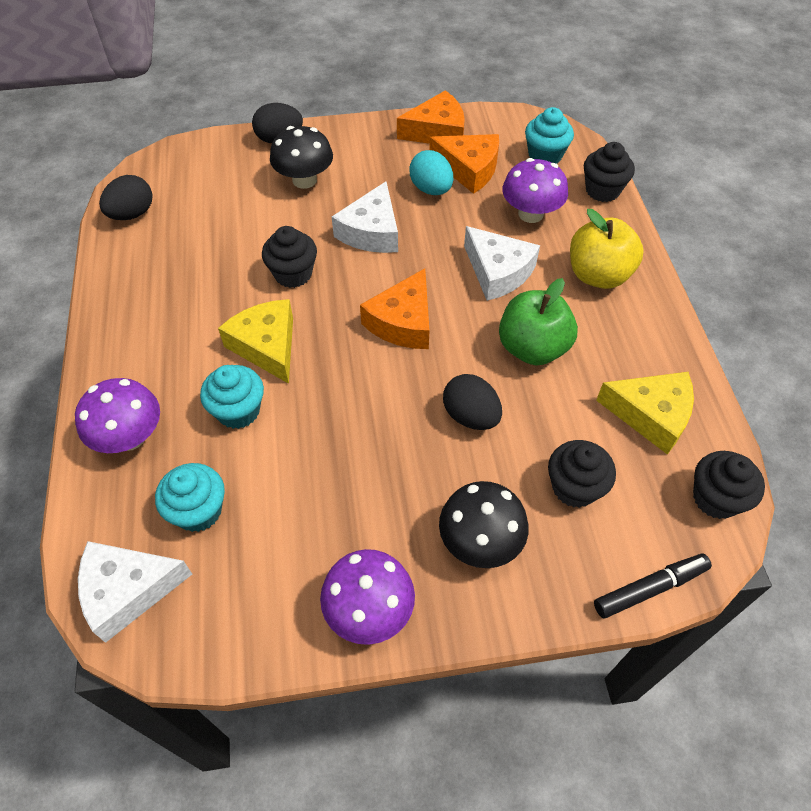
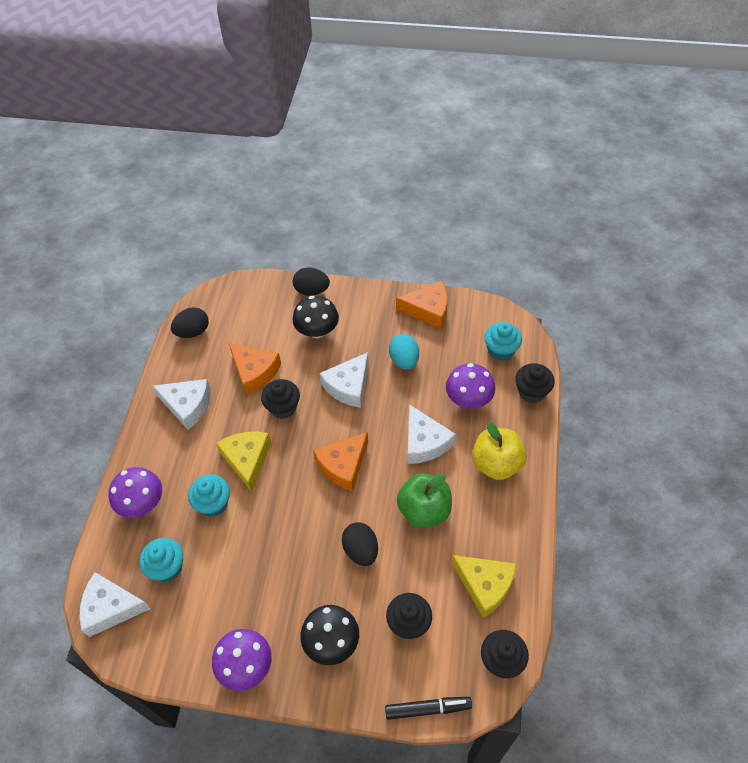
camera: 20 degrees right, 0 degrees up
(155, 301) = (187, 405): none -> white cheese
(469, 169) = (439, 349): orange cheese -> orange cheese (254, 372)

